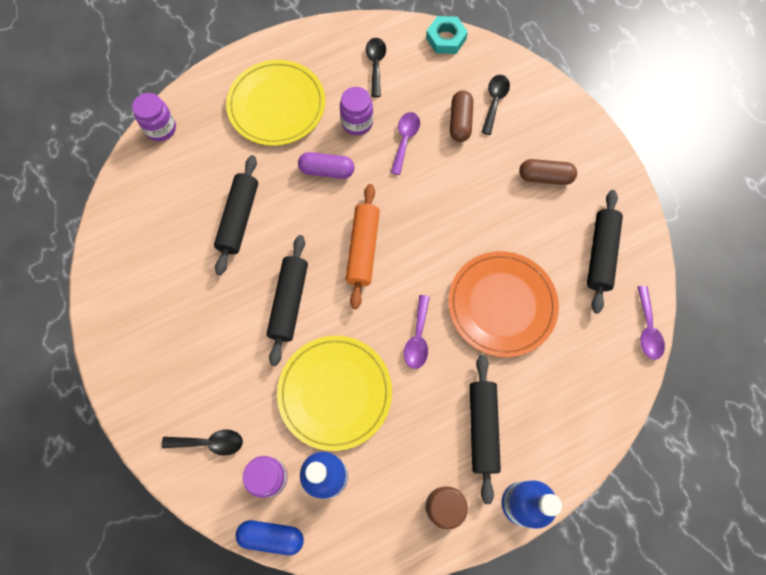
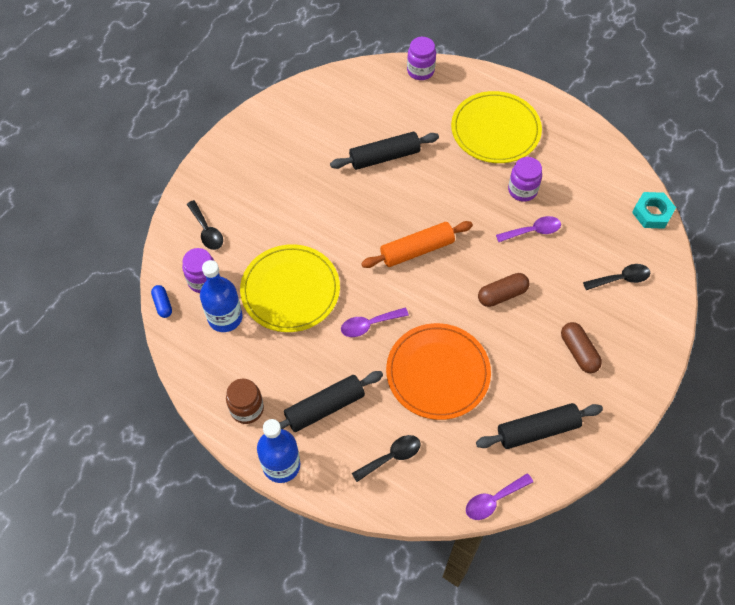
camera: 60 degrees right, 10 degrees down
(271, 537) = (163, 304): blue capsule -> blue capsule, size x0.66
(289, 302) = (341, 223): black rolling pin -> none
(327, 171) = (465, 192): purple capsule -> none
(375, 64) = (585, 176): black spoon -> black spoon (391, 457)
(460, 122) = (581, 262): brown capsule -> brown capsule (502, 295)

